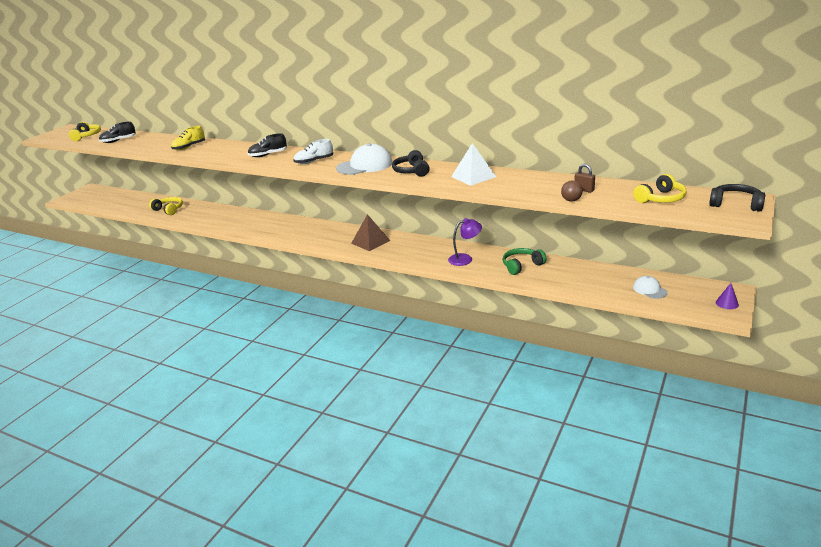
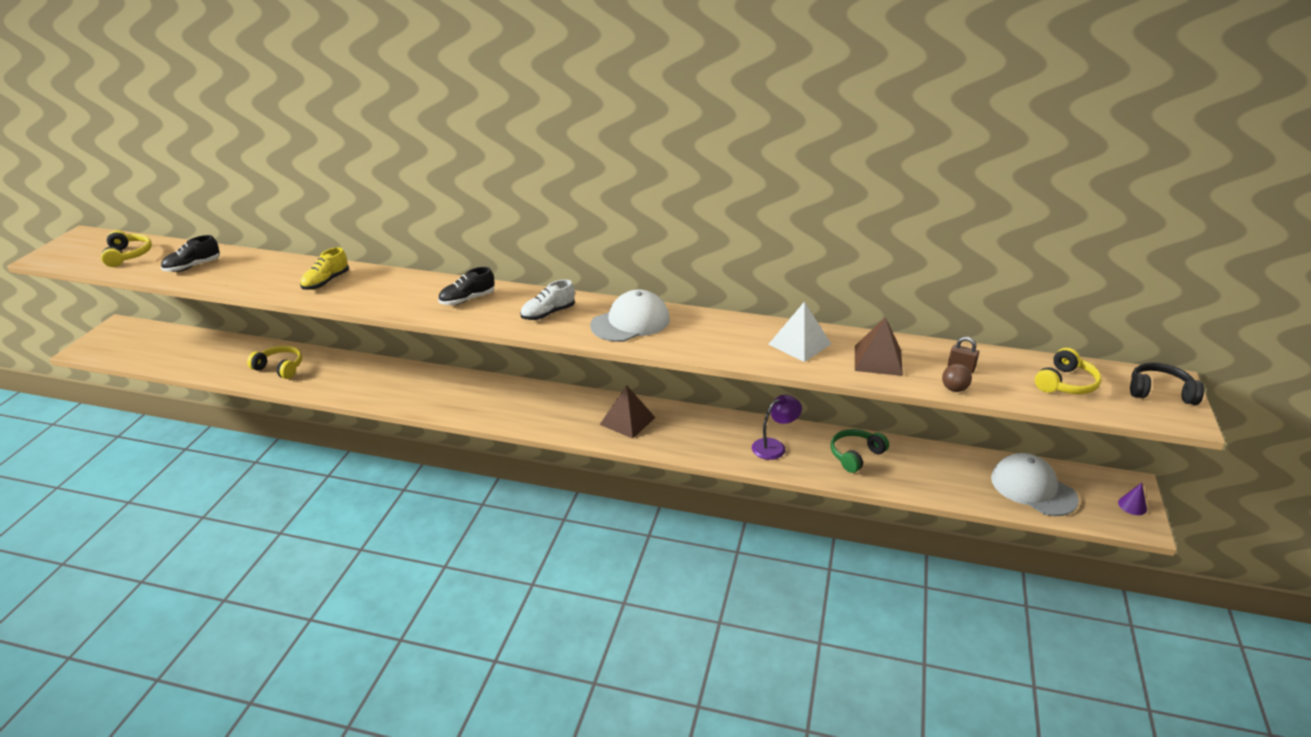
camera: 15 degrees left, 5 degrees up
(411, 171) = (705, 333): black headphones -> none
(524, 185) = (878, 360): none -> brown pyramid
(649, 290) = (1033, 488): white cap -> white cap, size x1.85

